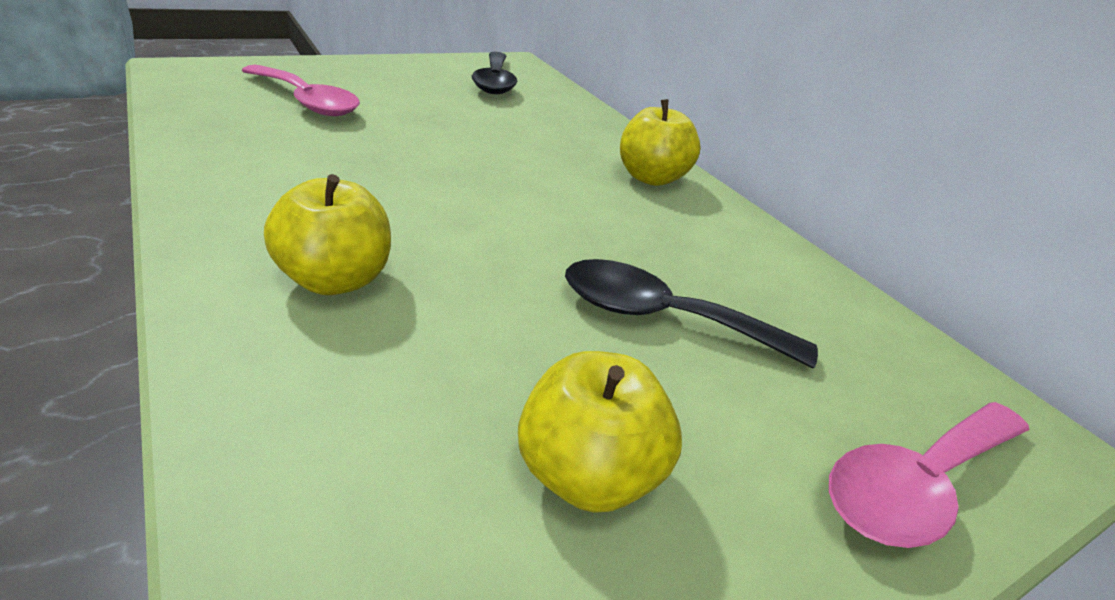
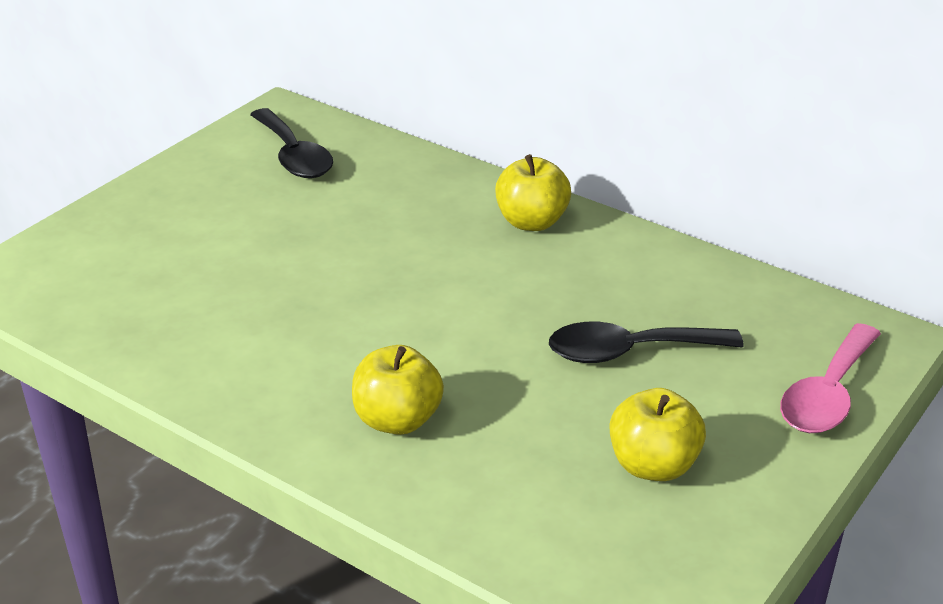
camera: 20 degrees left, 0 degrees up
(307, 101) = (163, 266): pink spoon -> none

